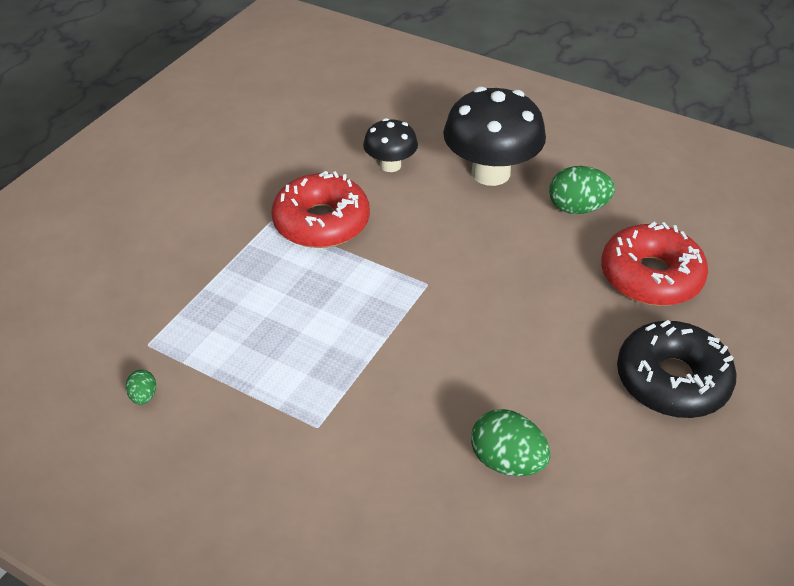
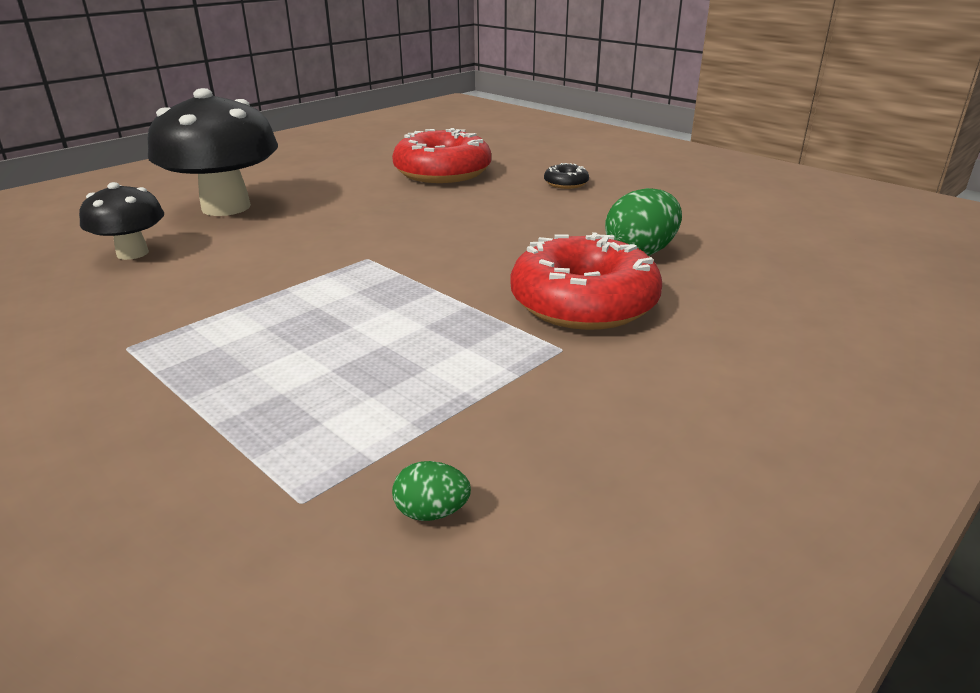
camera: 75 degrees left, 15 degrees down
(321, 222) = (182, 308): red donut -> red donut (583, 302)
(577, 208) = (327, 182): green egg -> none
(672, 380) = (566, 183): black donut -> black donut, size x0.44

